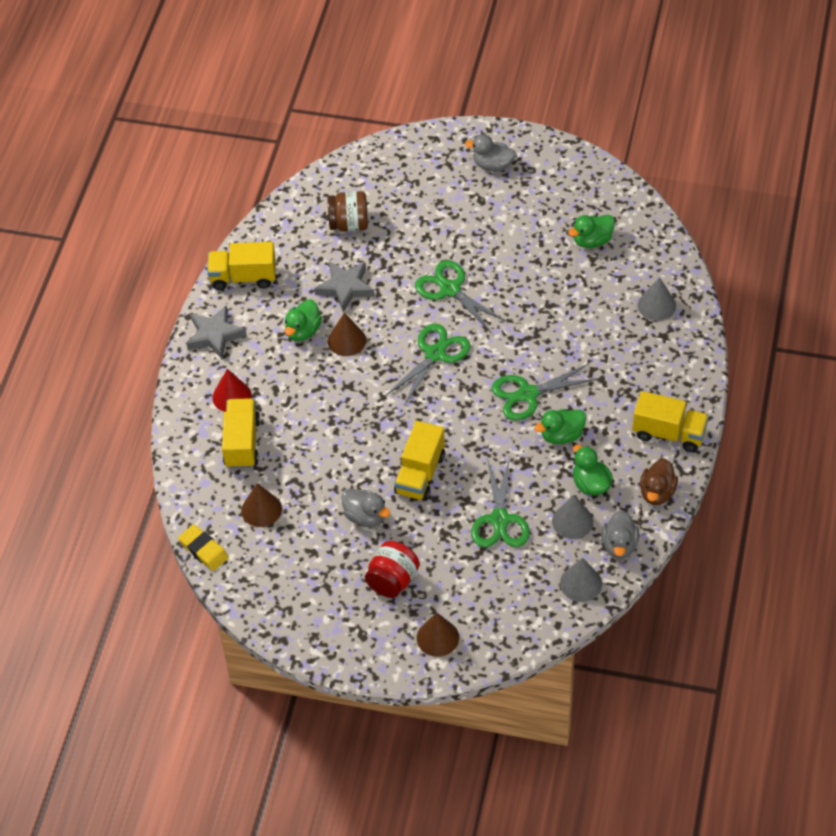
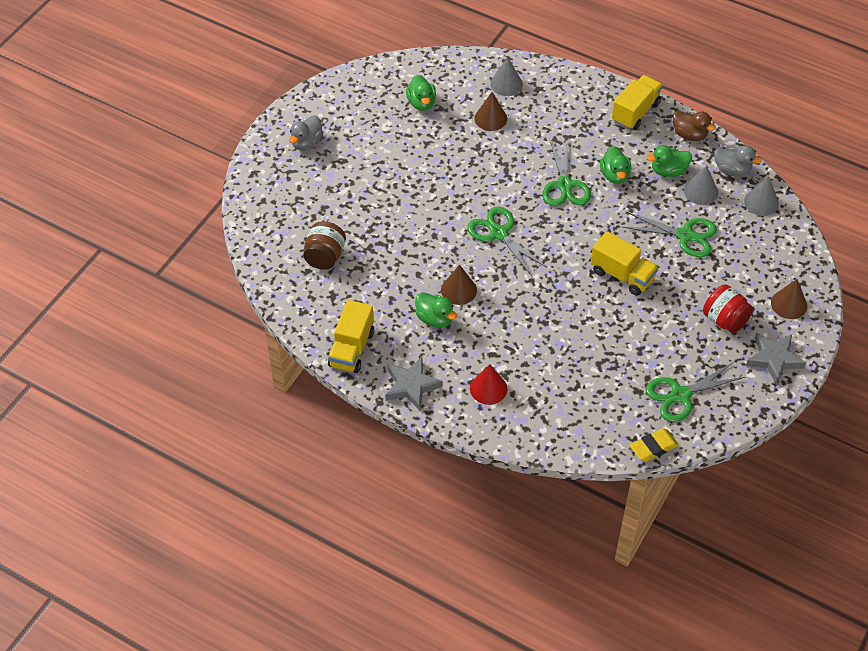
camera: 75 degrees left, 0 degrees up
(242, 443) = (544, 392): yellow truck -> none
(261, 509) = (623, 394): brown cone -> brown cone (490, 118)
(345, 288) = (398, 277): grey star -> grey star (774, 359)
(365, 516) = (654, 322): grey duck -> none
(450, 289) = (432, 206): green scissors -> green scissors (680, 395)

